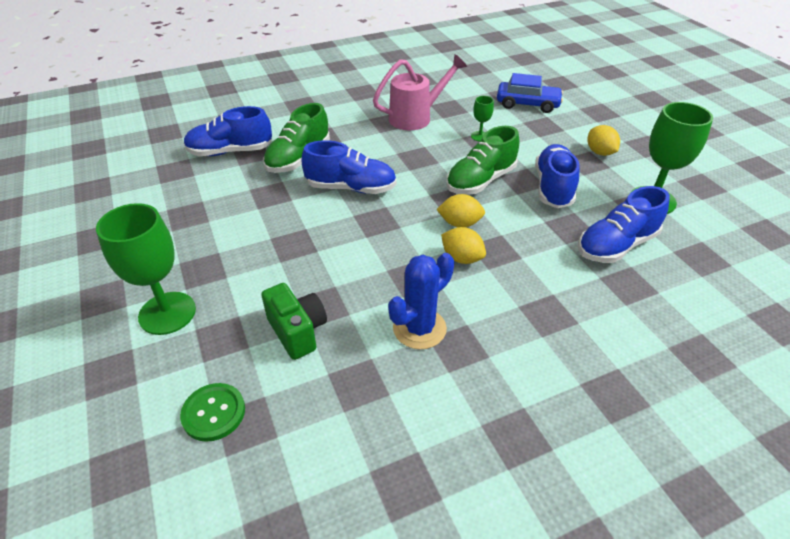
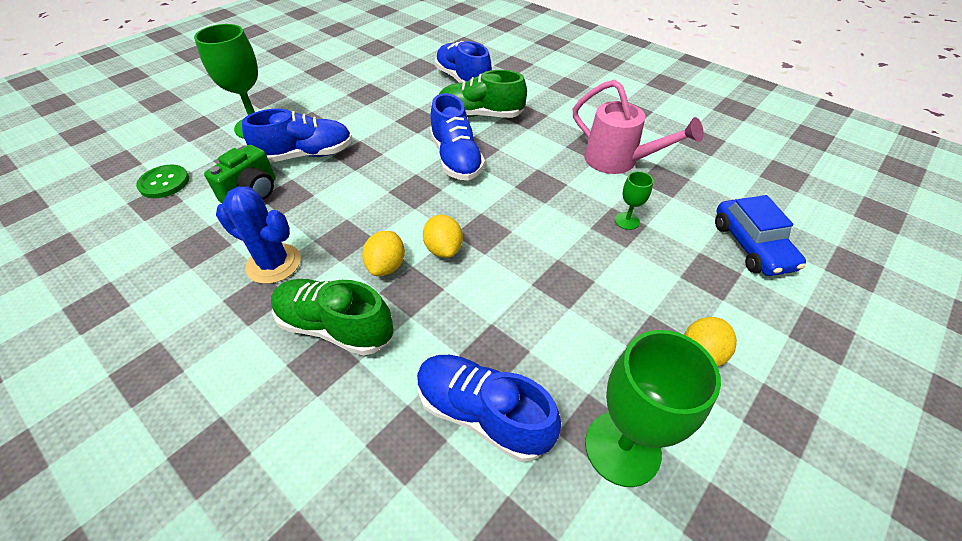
camera: 65 degrees right, 5 degrees up
(480, 181) = (534, 245): green shoe -> green shoe (335, 327)
(553, 187) = (569, 317): blue shoe -> blue shoe (306, 155)

